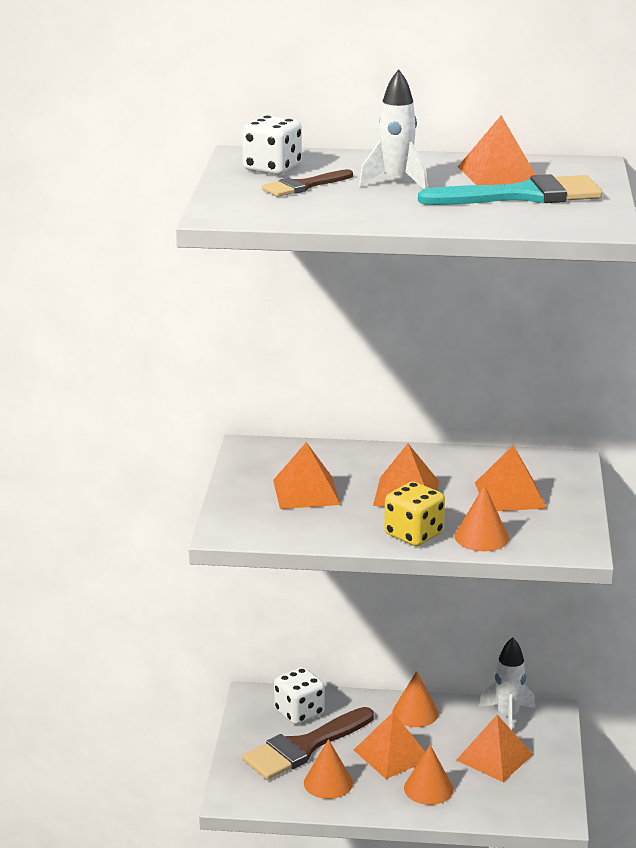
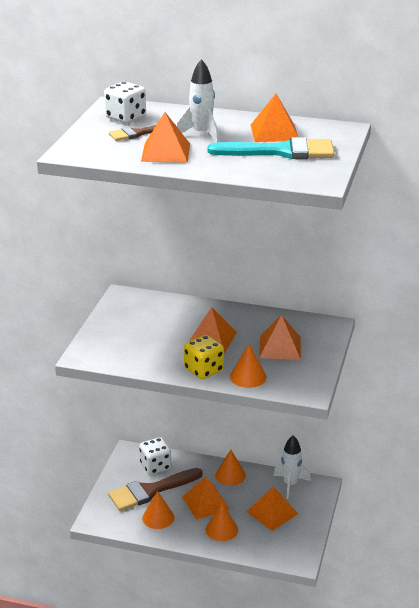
camera: 10 degrees right, 5 degrees up
(306, 492) = (146, 332): orange pyramid -> orange pyramid (166, 152)

